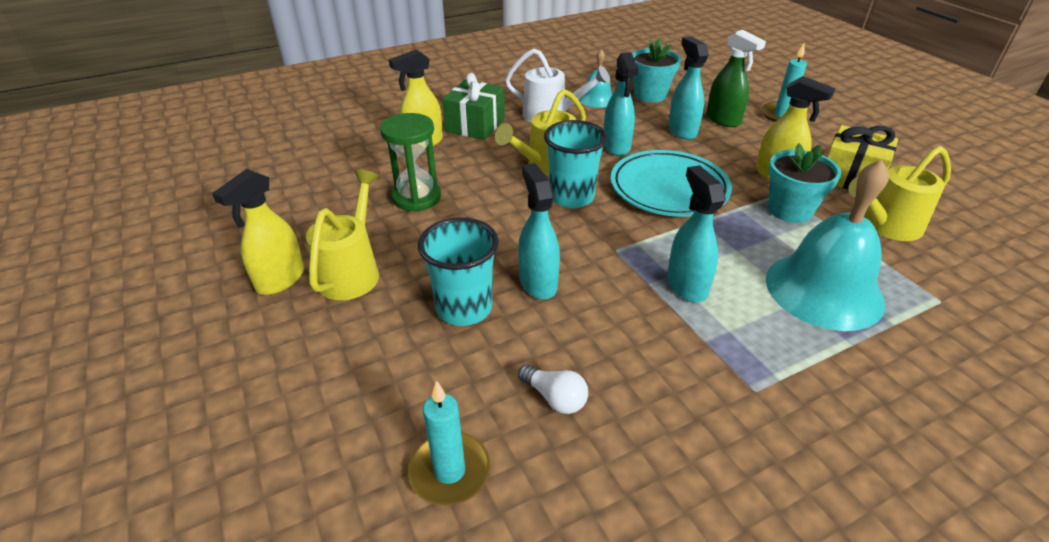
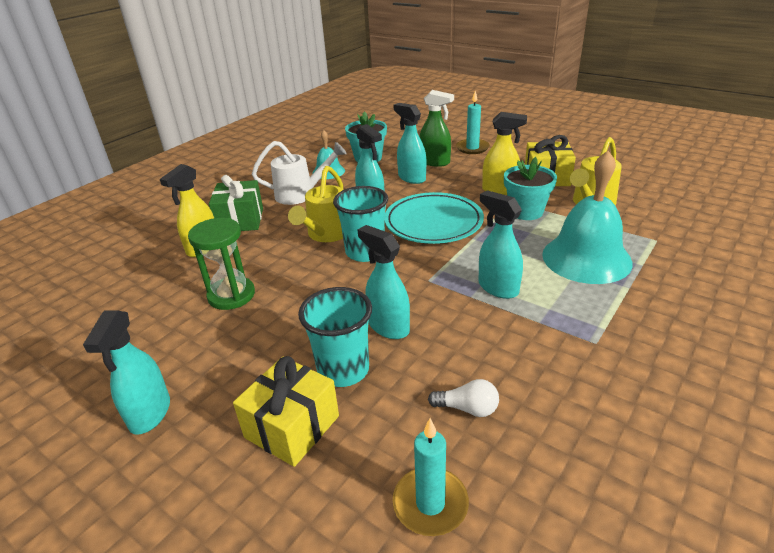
camera: 25 degrees left, 5 degrees down
(280, 280) = (150, 414): yellow spray bottle -> turquoise spray bottle
(352, 271) = (217, 379): yellow watering can -> none
(382, 342) = (292, 426): none -> yellow gift

